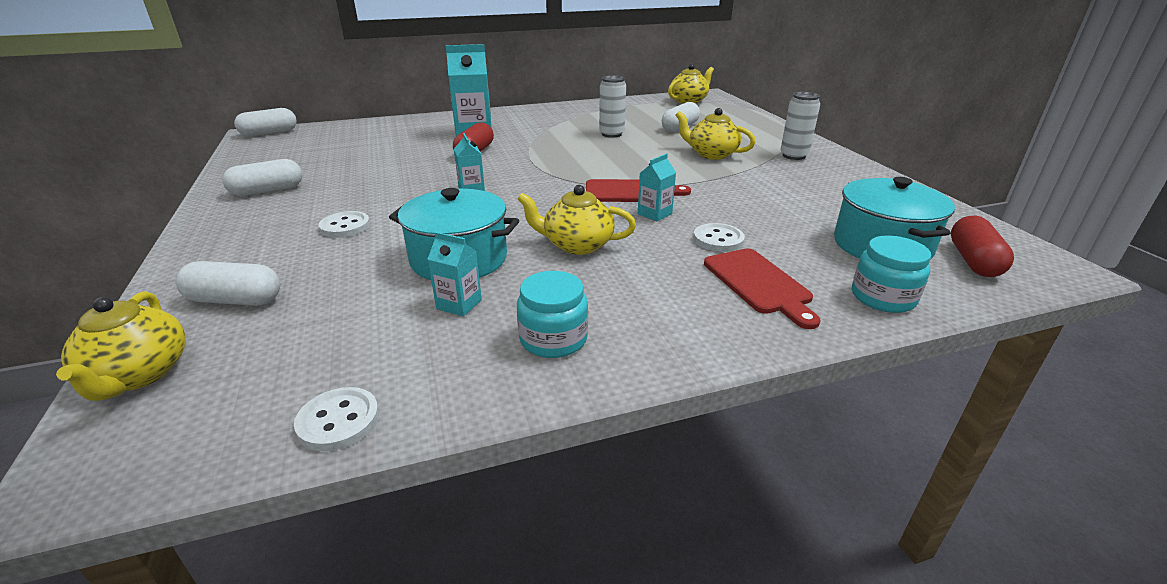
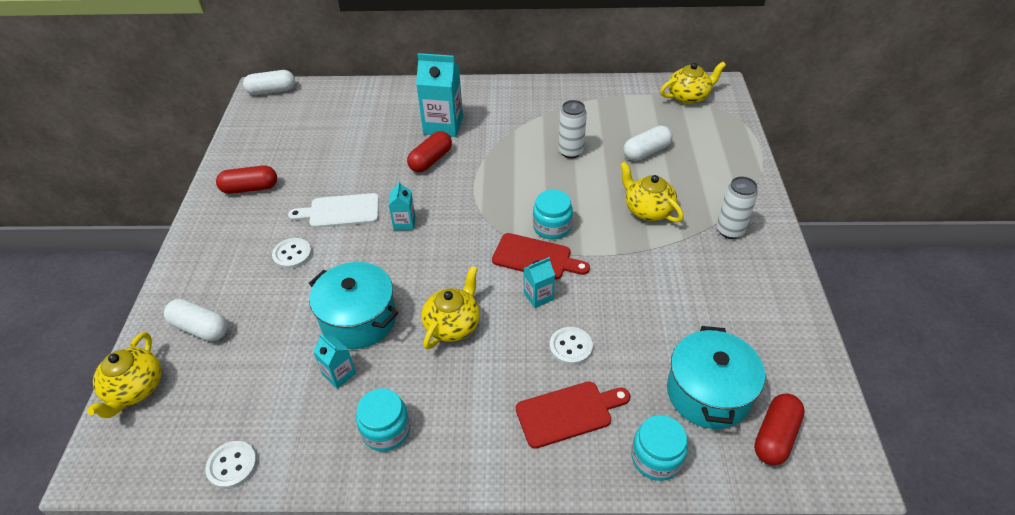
camera: 20 degrees right, 15 degrees up
(267, 190) = (250, 188): white capsule -> red capsule
(391, 192) = (340, 211): none -> white cutting board
(576, 245) = (453, 324): yellow teapot -> yellow teapot turned 90 degrees clockwise
(630, 173) = (552, 227): none -> turquoise jar
(759, 284) = (568, 413): red cutting board -> red cutting board turned 105 degrees counterclockwise

